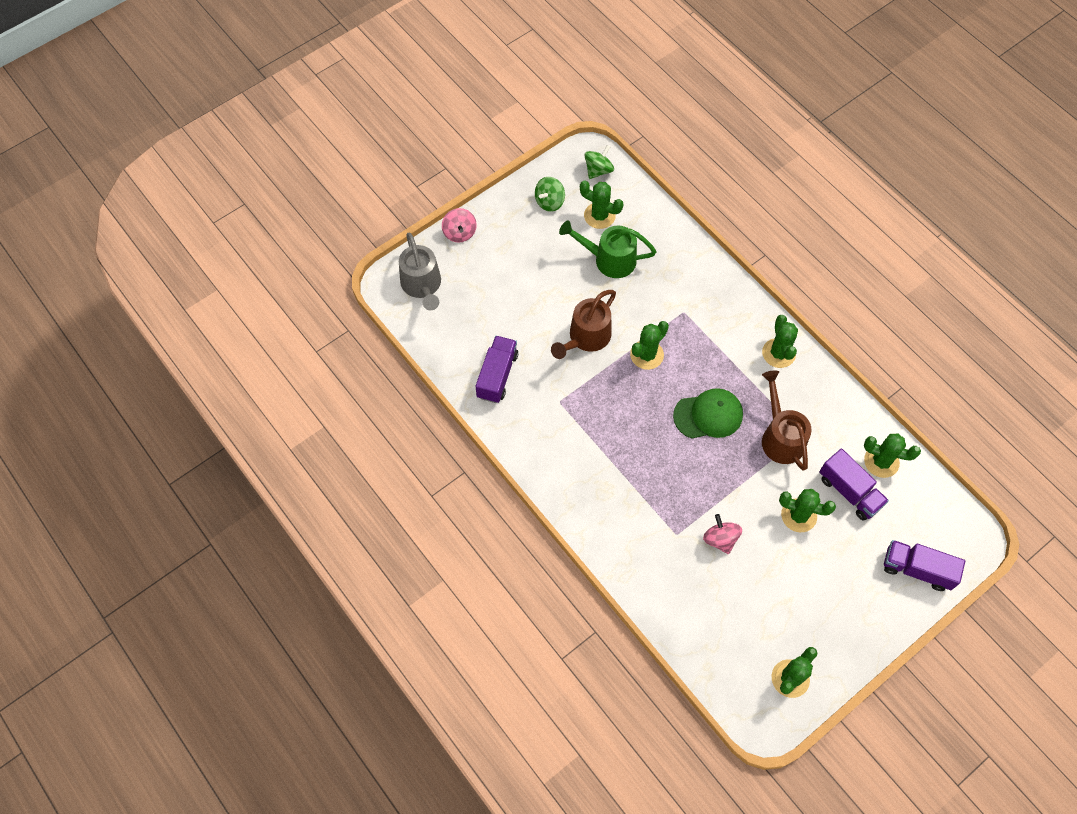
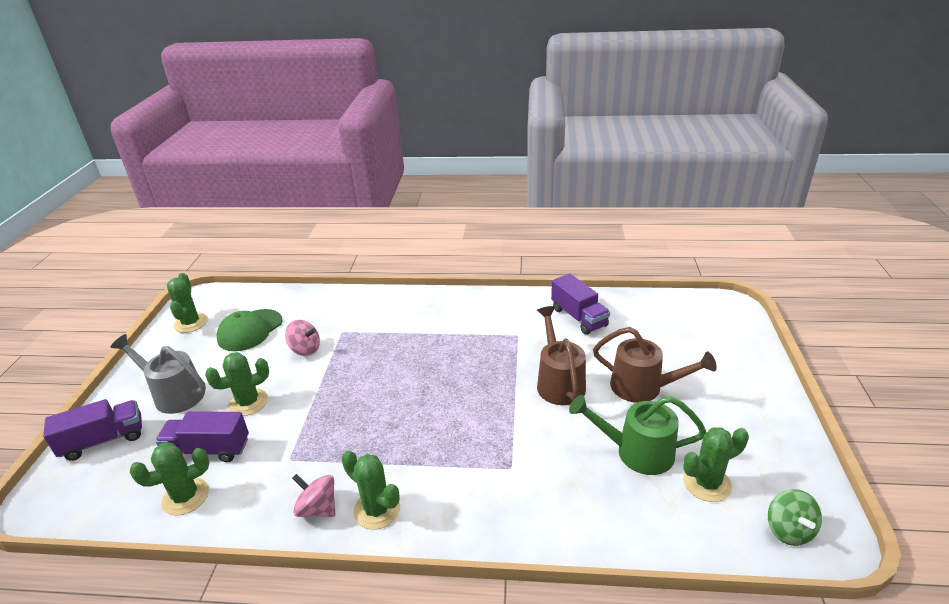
camera: 135 degrees right, 30 degrees down
(422, 286) = (712, 321): grey watering can -> grey watering can (173, 394)
(459, 233) = (763, 368): pink spinning top -> pink spinning top (318, 508)
(549, 202) = (761, 453): green spinning top -> none
(608, 259) = (635, 452): green watering can -> green watering can turned 135 degrees counterclockwise
(647, 355) = (497, 409): green cactus -> none
(708, 415) = (393, 409): green cap -> green cap (250, 330)
(780, 436) = (311, 442): brown watering can -> brown watering can (644, 387)

